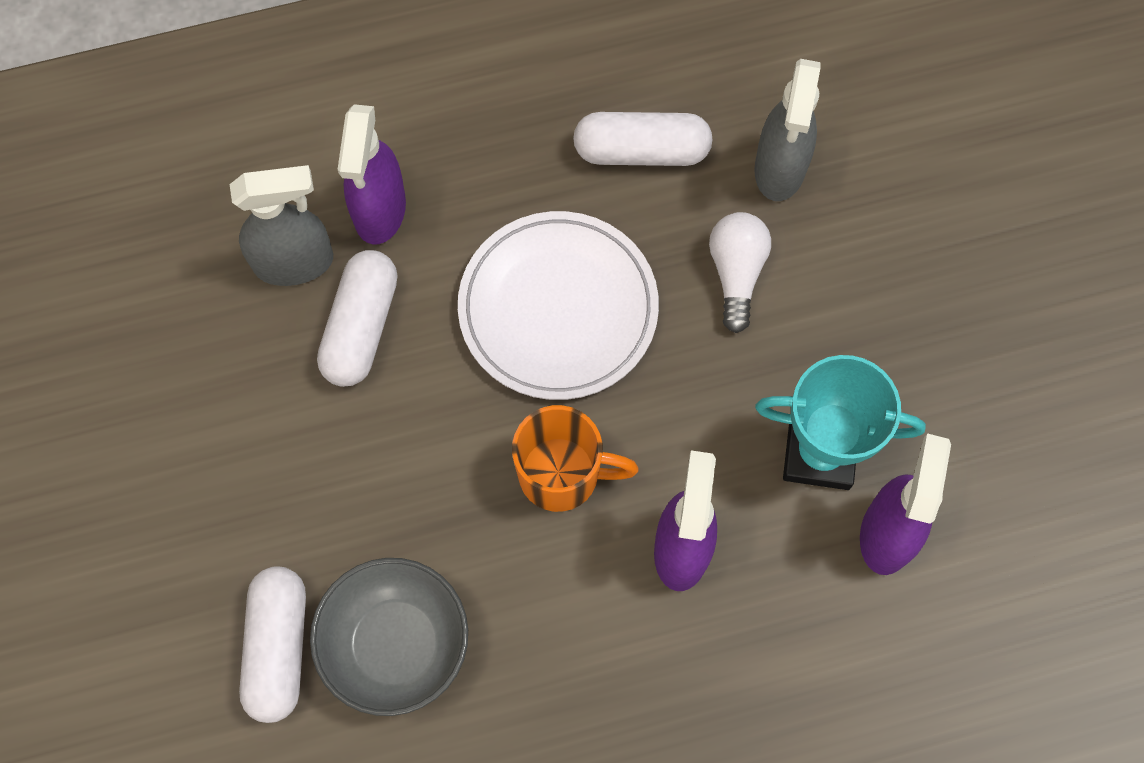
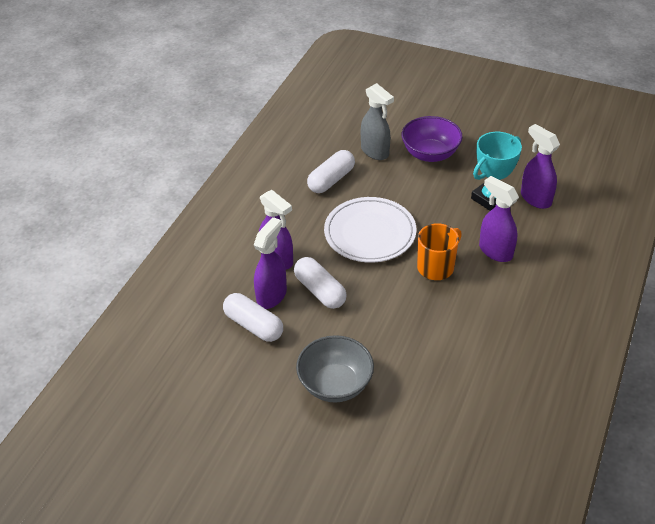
camera: 50 degrees left, 25 degrees down
(278, 648) = (432, 389): white capsule -> white capsule (253, 325)
(295, 262) = (272, 295): grey spray bottle -> purple spray bottle
(396, 645) = (463, 351): grey bowl -> grey bowl (335, 384)
(736, 273) = (403, 182): white light bulb -> none
(856, 266) = (430, 154): none -> purple bowl

